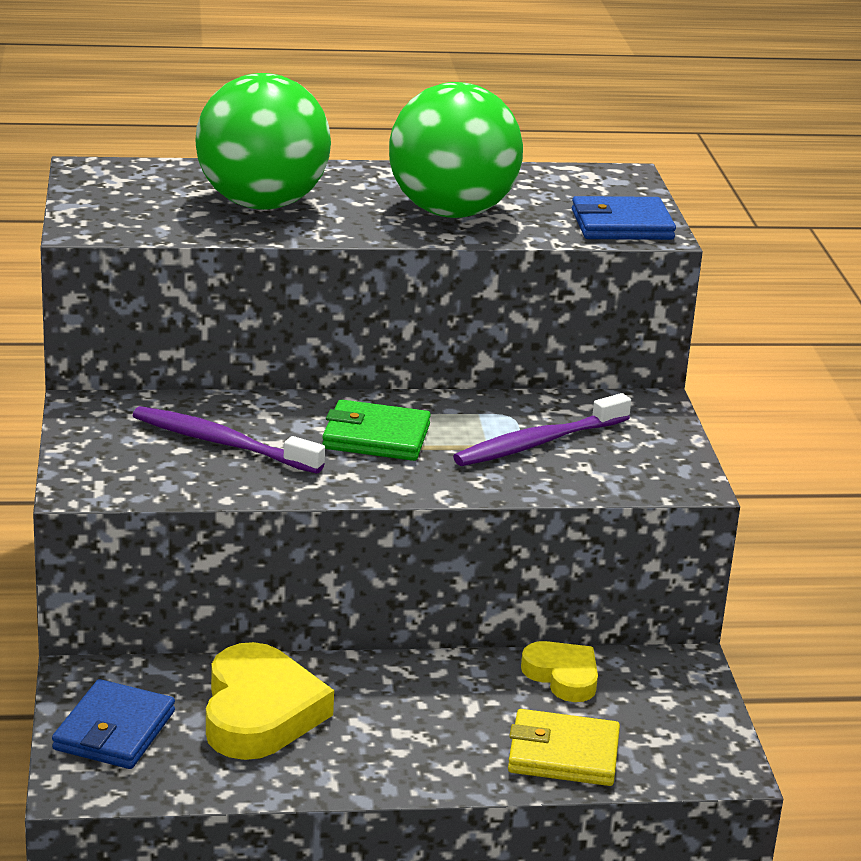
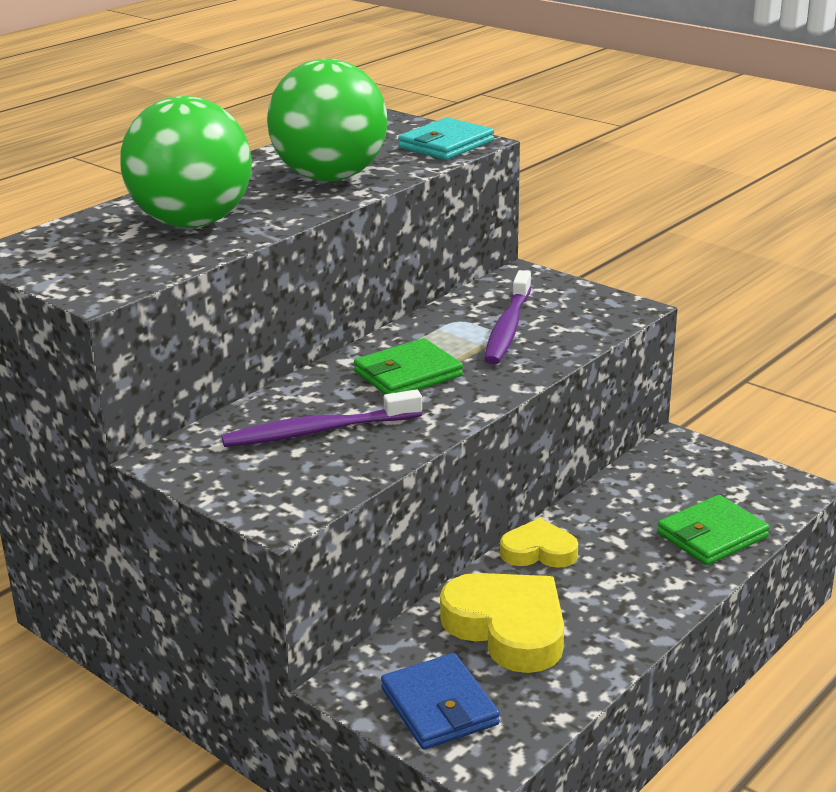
camera: 40 degrees left, 0 degrees up
(562, 676) = (630, 490): yellow heart -> yellow heart (538, 551)
(563, 754) = (712, 535): yellow wallet -> green wallet
(622, 225) = (446, 144): blue wallet -> turquoise wallet

